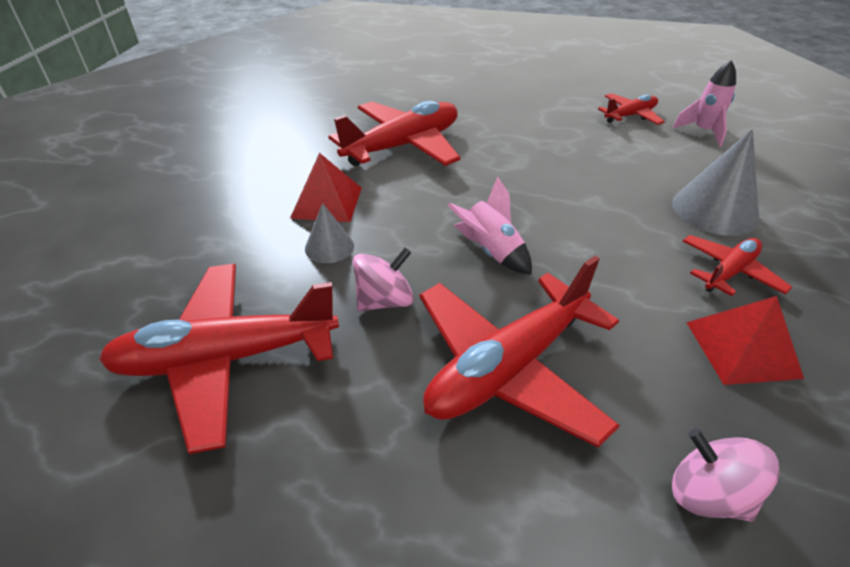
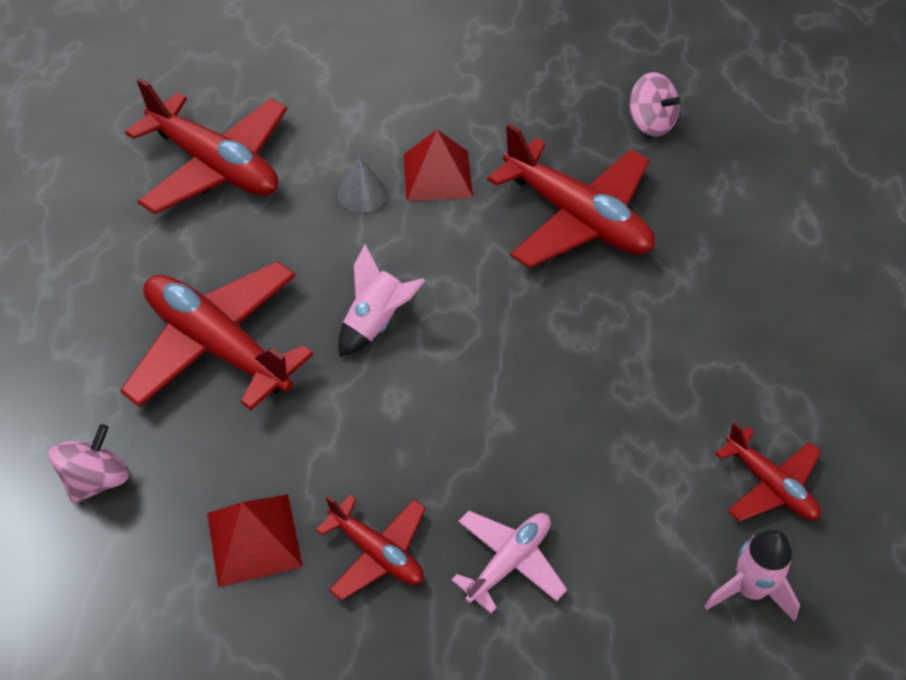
camera: 80 degrees right, 10 degrees up
(227, 358) = (215, 166): red plane -> red plane turned 150 degrees clockwise
(384, 300) = (291, 249): pink spinning top -> pink spinning top (651, 123)
(714, 210) = (509, 562): grey cone -> pink plane

